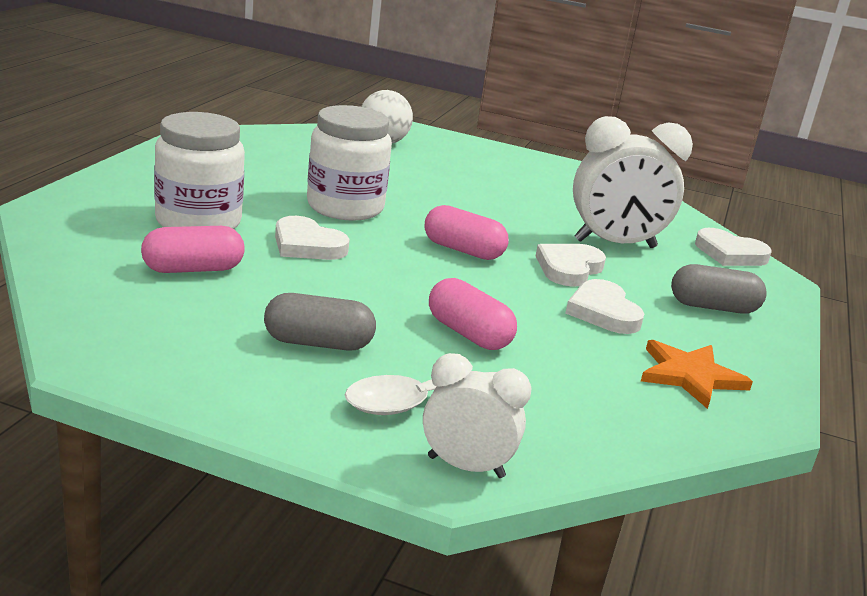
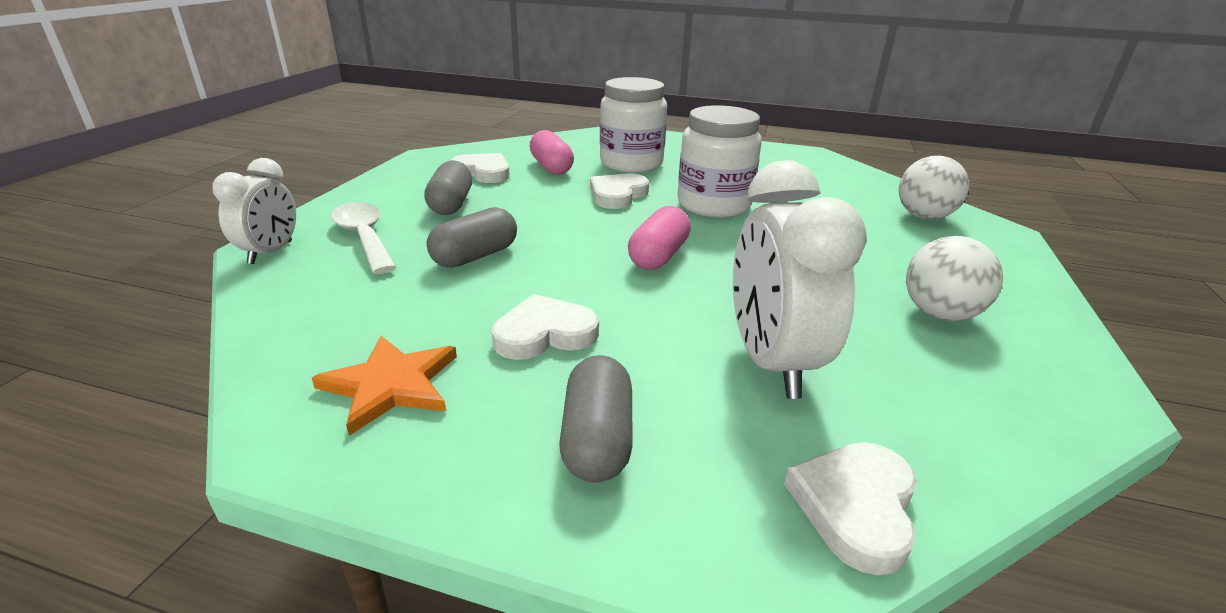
camera: 90 degrees right, 5 degrees up
(468, 334) = (475, 256): pink capsule -> grey capsule
(543, 184) = (939, 314): none -> white ball
(569, 268) = (656, 318): white heart -> white heart (483, 172)

